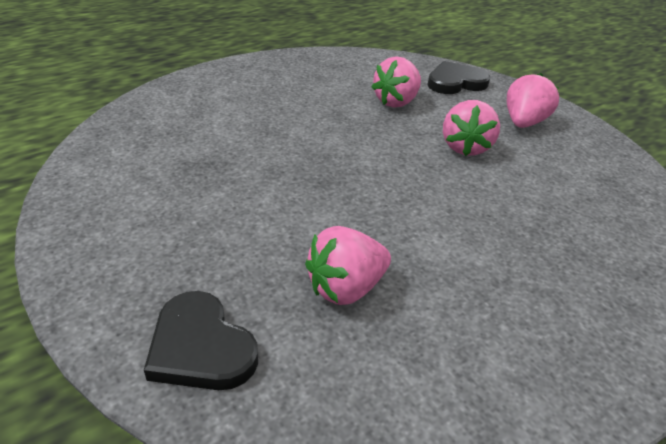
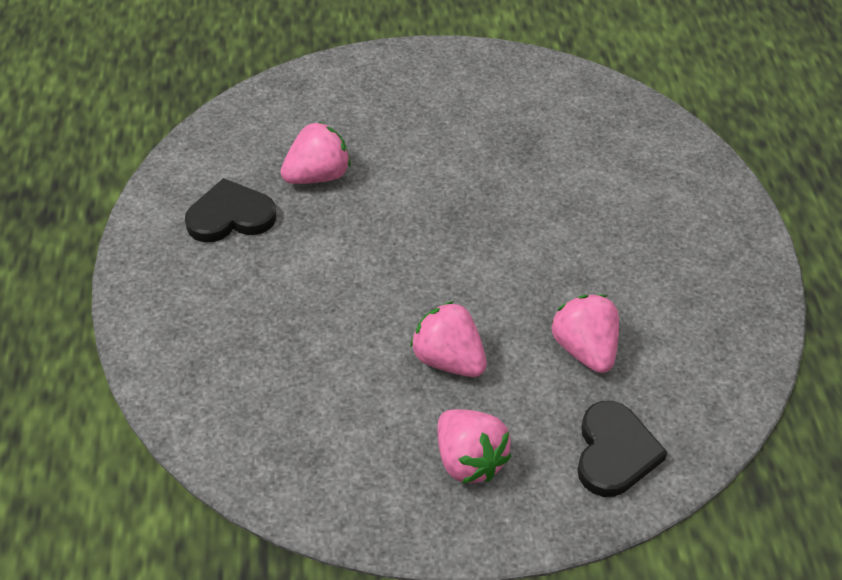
camera: 120 degrees right, 10 degrees up
(201, 347) = (319, 95): black heart -> black heart (230, 216)
(346, 288) = (317, 176): pink strawberry -> pink strawberry turned 60 degrees clockwise

